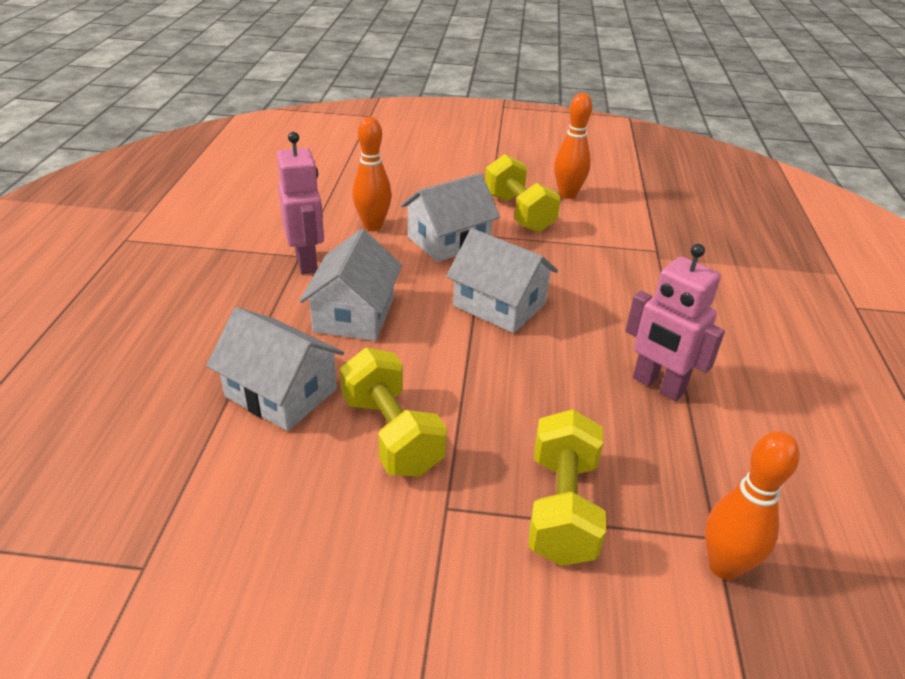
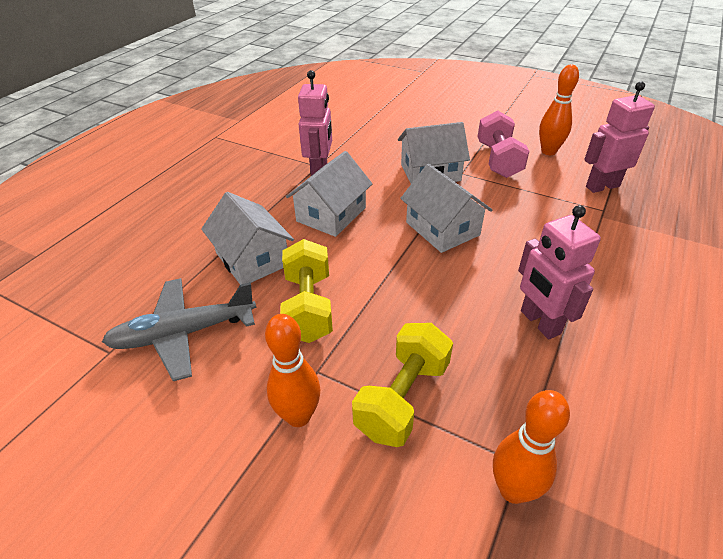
camera: 25 degrees right, 5 degrees up
(242, 511) = (184, 333): none -> grey plane
(373, 225) = (380, 152): orange bowling pin -> orange bowling pin (298, 416)
(519, 213) = (498, 160): yellow dumbbell -> pink dumbbell
(642, 225) = (602, 186): none -> pink robot

